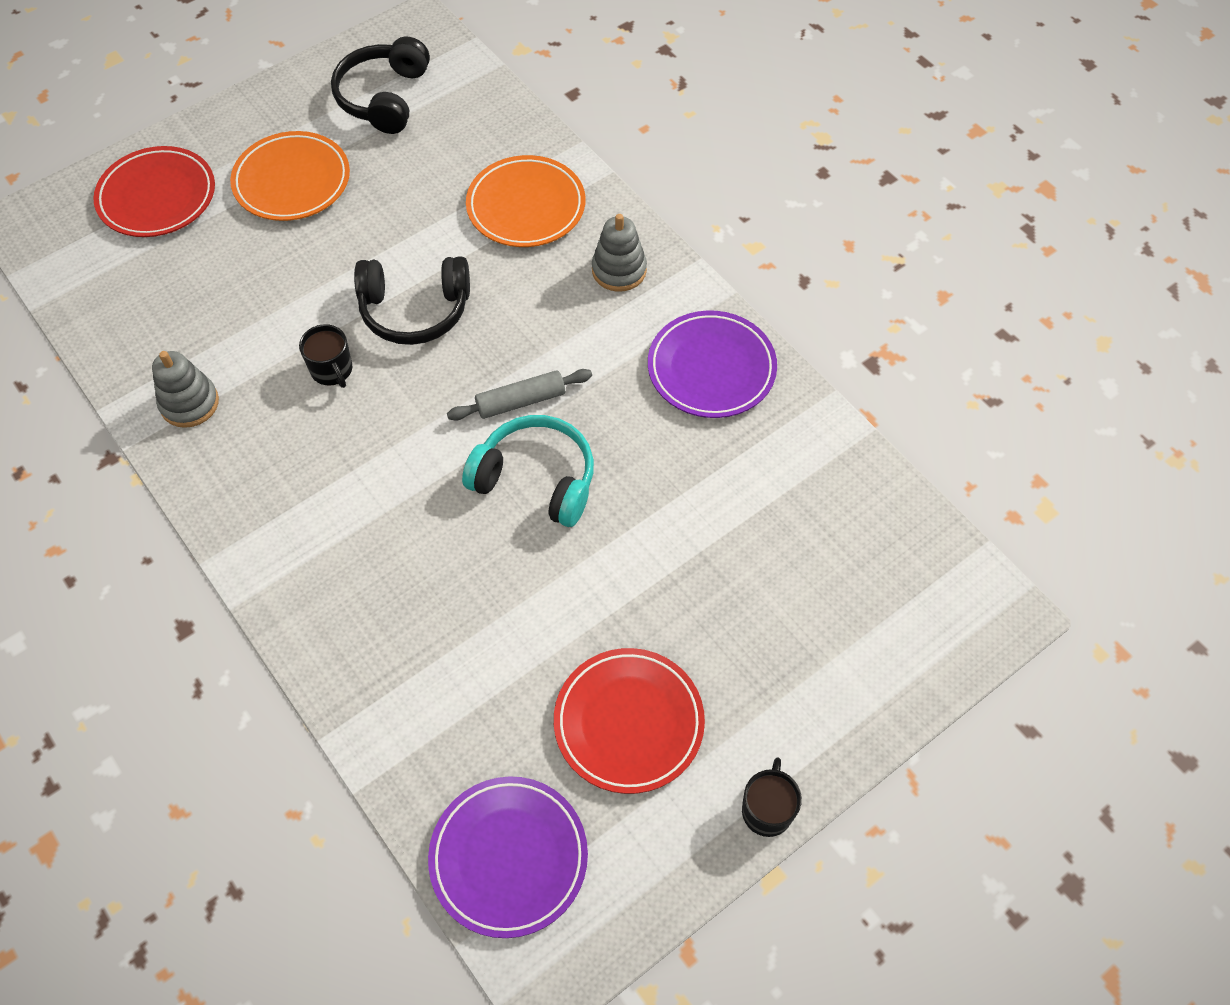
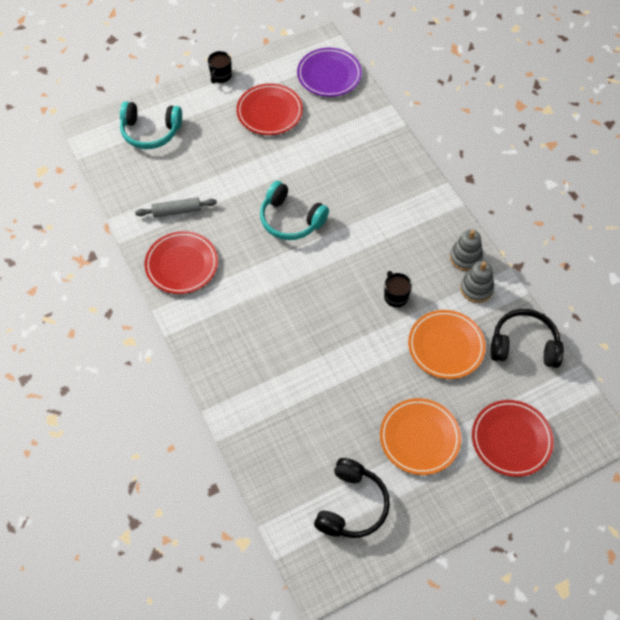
camera: 170 degrees left, 0 degrees up
(415, 310) = (345, 327): black headphones -> black headphones (524, 345)
(520, 401) = (291, 262): grey rolling pin -> grey rolling pin (177, 211)
(526, 206) = (265, 391): orange plate -> orange plate (446, 346)
(619, 270) = (217, 335): grey stacking toy -> grey stacking toy (465, 257)
(711, 368) = (182, 265): purple plate -> red plate
(870, 629) = (150, 131): none -> turquoise headphones

